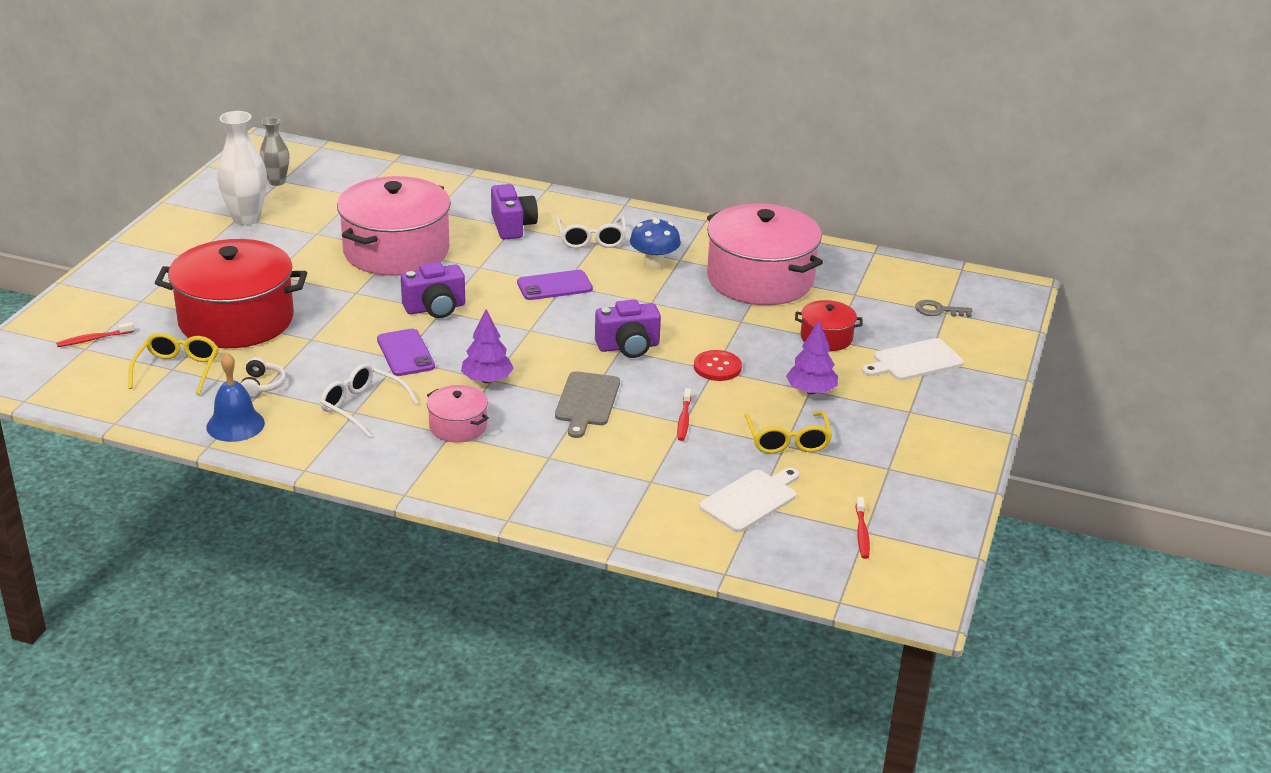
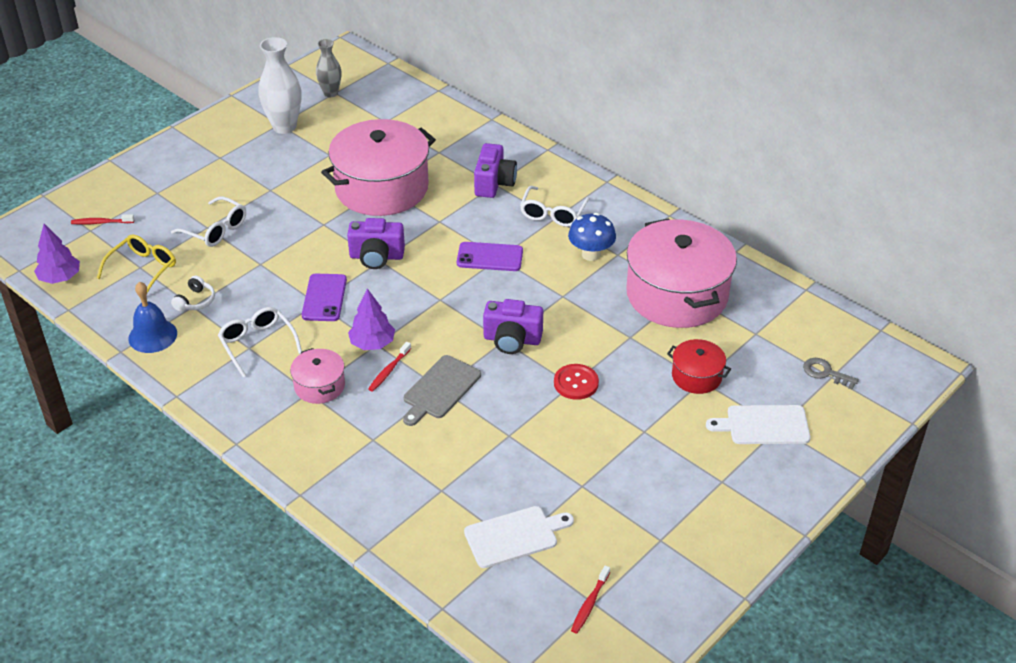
camera: 25 degrees right, 10 degrees up
(236, 320) = (215, 229): red pot -> white glasses
(684, 419) = (510, 432): red toothbrush -> red toothbrush (389, 370)
(787, 440) = (587, 481): yellow glasses -> none
(811, 391) = (644, 432): purple tree -> purple tree (60, 278)

